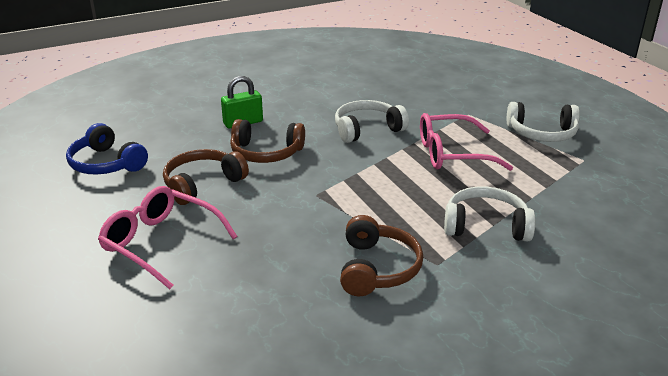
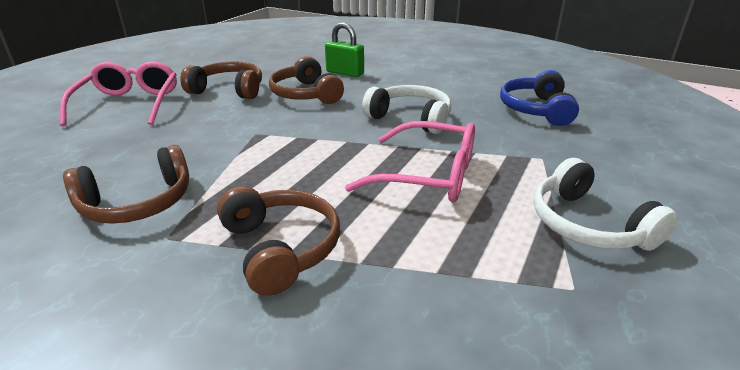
camera: 55 degrees right, 0 degrees up
(106, 164) = (227, 58): blue headphones -> blue headphones (536, 109)
(452, 154) = (428, 175): pink glasses -> pink glasses turned 150 degrees clockwise
(486, 226) = (280, 248): white headphones -> brown headphones

